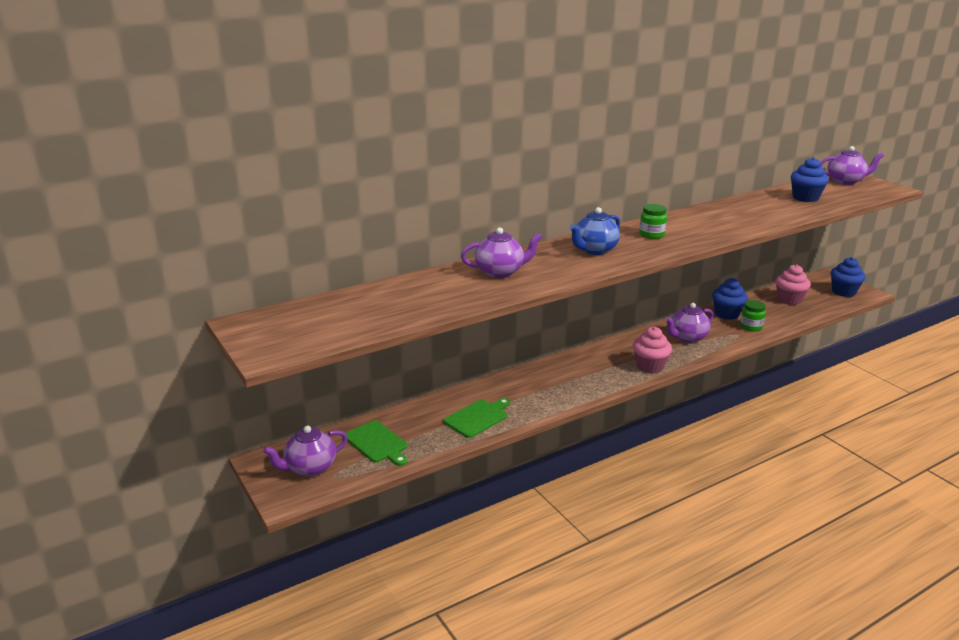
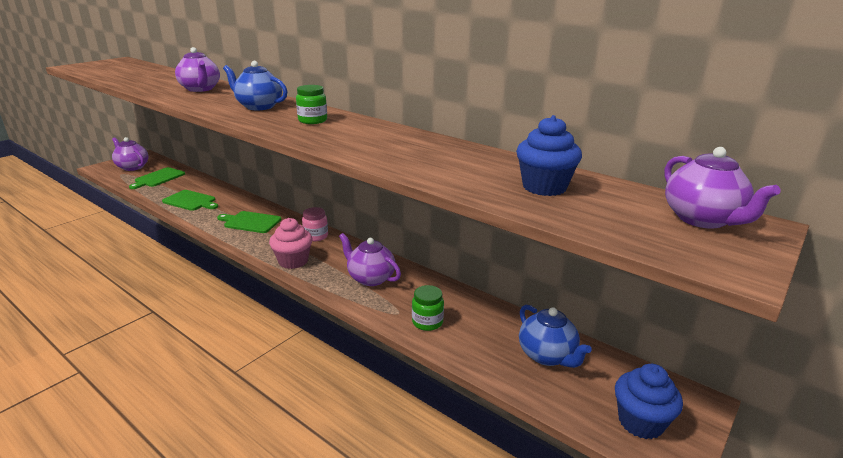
camera: 70 degrees right, 0 degrees up
(557, 382) = (250, 222): none -> green cutting board
(604, 352) = (316, 236): none -> pink jar
(726, 314) = (453, 302): blue cupcake -> none
(789, 300) = (547, 356): pink cupcake -> blue teapot

